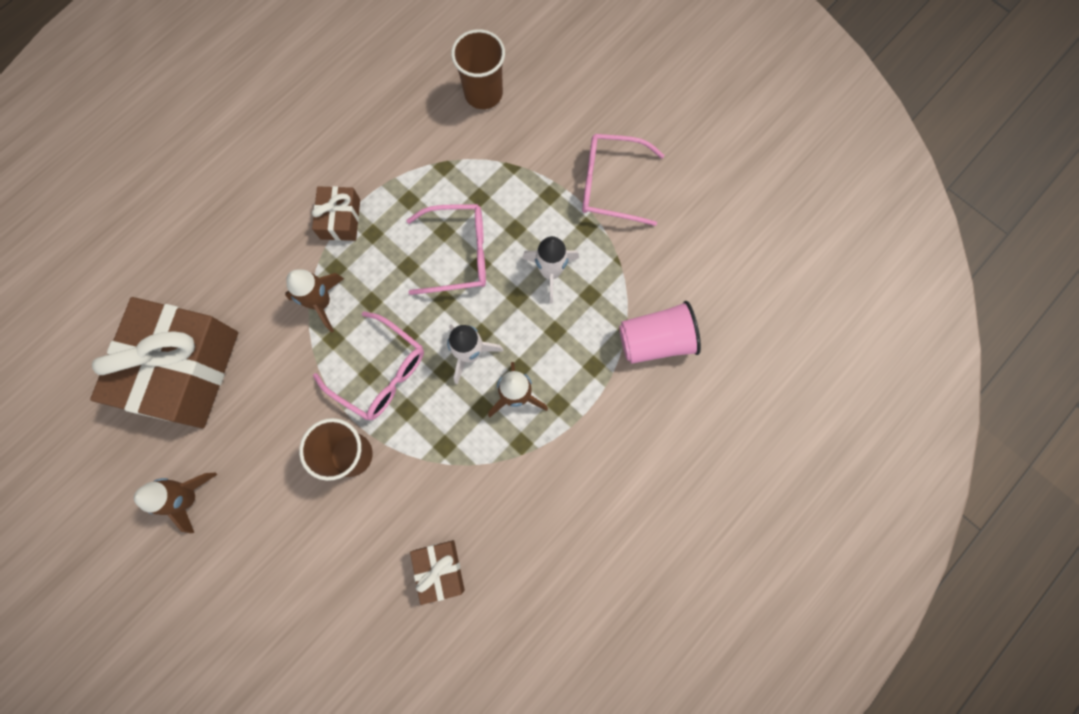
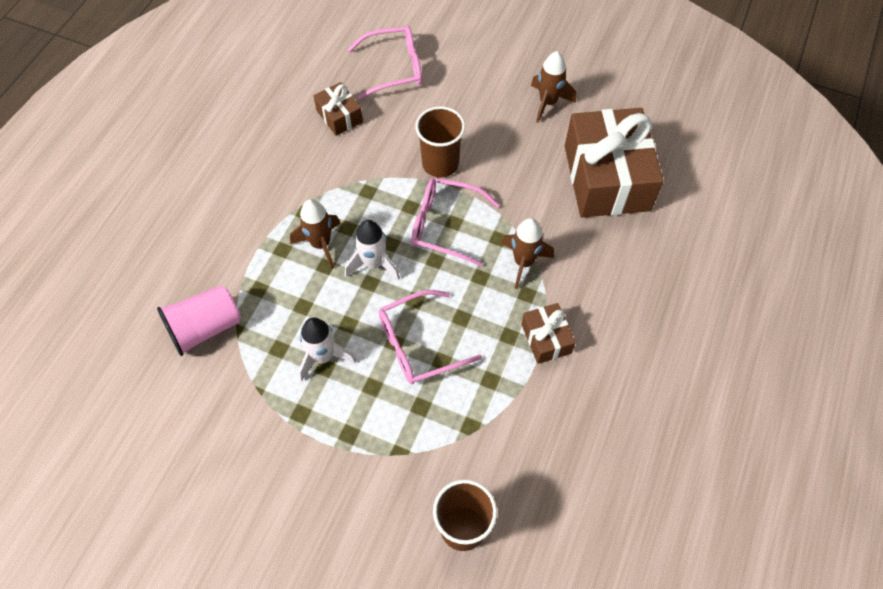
camera: 160 degrees right, 15 degrees down
(610, 184) = (288, 468): pink glasses -> pink glasses (395, 68)

